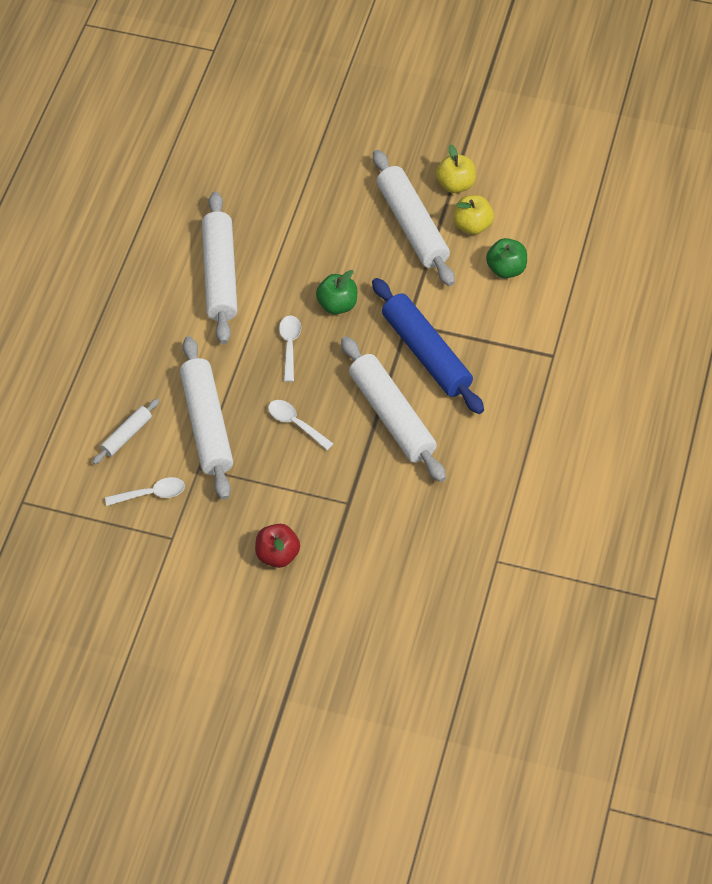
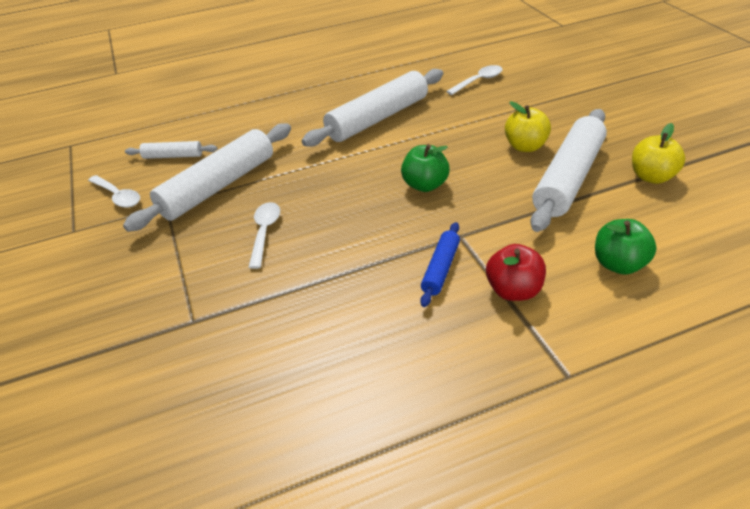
camera: 55 degrees right, 15 degrees down
(278, 555) = (88, 307): red apple -> red apple (513, 290)
(289, 345) = (349, 184): white spoon -> white spoon (478, 81)
(392, 416) = (335, 289): white rolling pin -> none
(426, 353) = (440, 269): blue rolling pin -> blue rolling pin, size x0.49
(472, 225) = (628, 212): yellow apple -> yellow apple (525, 146)

